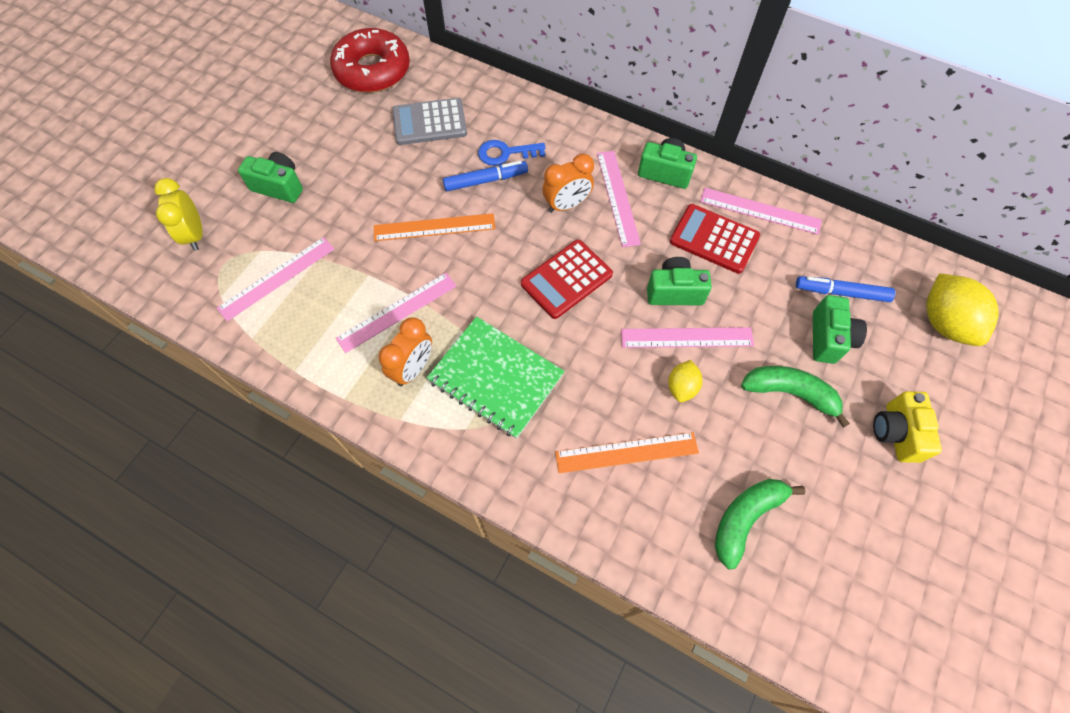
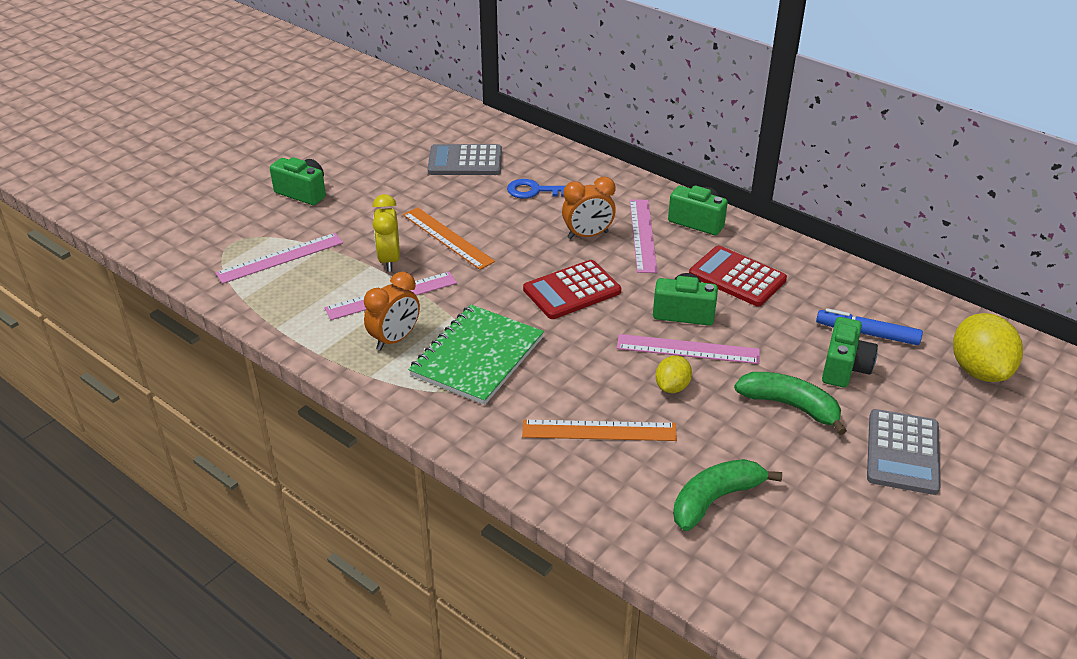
camera: 10 degrees right, 25 degrees down
(195, 235) = (211, 218): yellow clock -> yellow clock (389, 260)
(372, 70) = (420, 119): red donut -> none
(434, 227) = (447, 238): orange ruler -> orange ruler turned 45 degrees clockwise
(485, 180) = (509, 209): blue marker -> none
(495, 378) = (477, 356): green notebook -> green notebook turned 75 degrees clockwise
(760, 211) = (793, 261): pink ruler -> none
(896, 433) = (902, 452): yellow camera -> grey calculator

